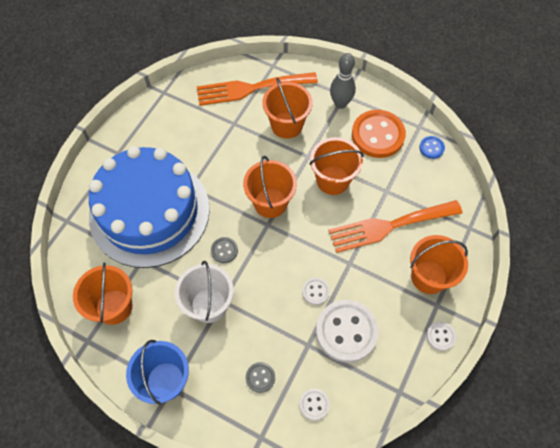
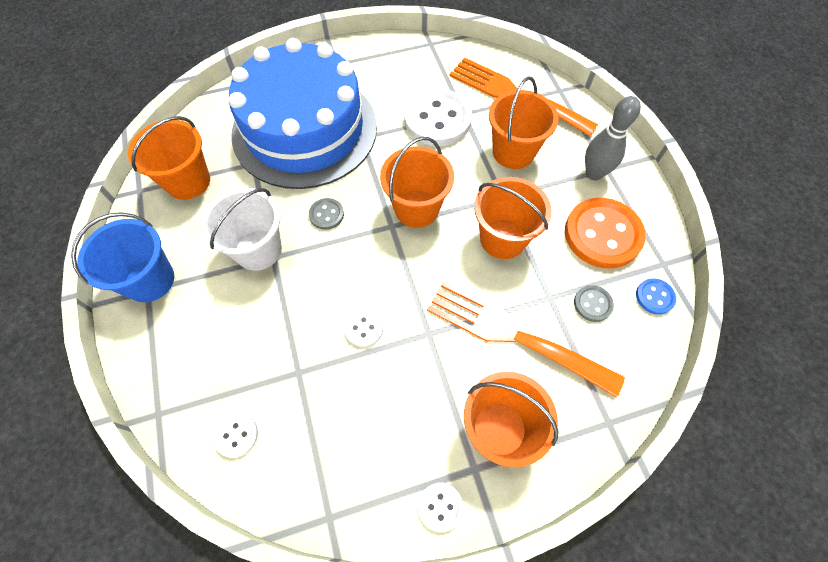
camera: 45 degrees right, 0 degrees up
(260, 377) = (222, 358): grey button -> grey button (592, 304)
(346, 331) = (348, 397): white button -> white button (437, 120)

